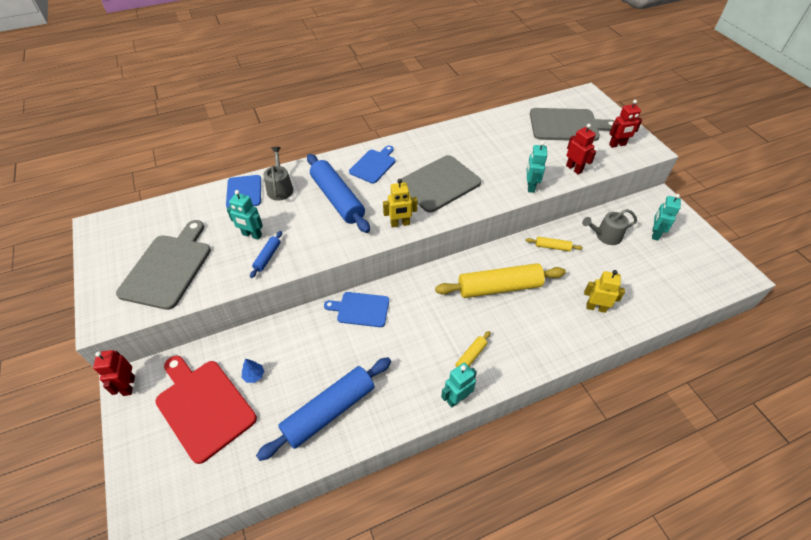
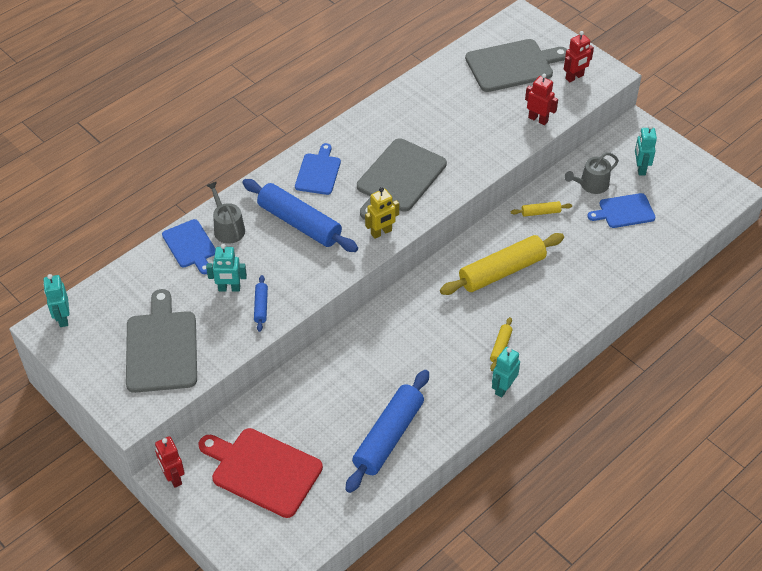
camera: 20 degrees left, 0 degrees up
(254, 375) = (296, 429): blue tree -> none
(360, 309) = (370, 335): blue cutting board -> blue cutting board (624, 211)
(530, 186) = (500, 153): turquoise robot -> turquoise robot (63, 318)
(596, 308) = (604, 264): yellow robot -> none

